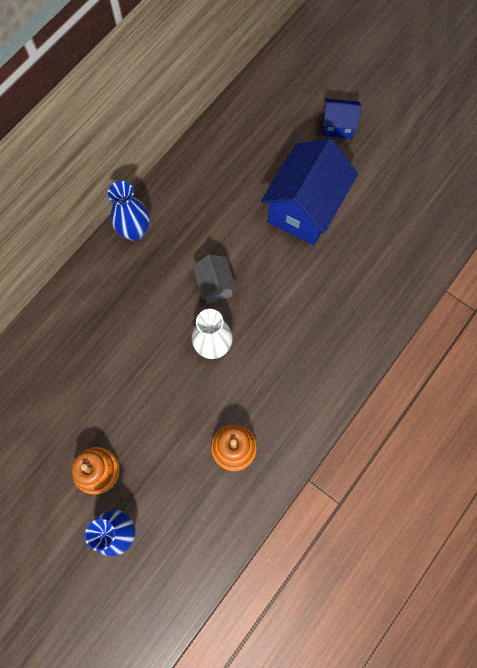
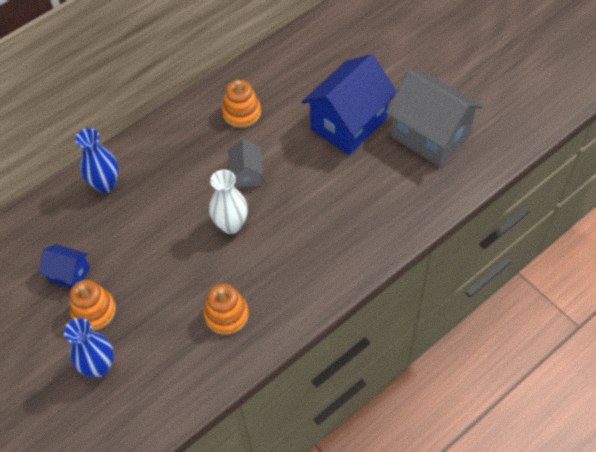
camera: 15 degrees right, 15 degrees down
(135, 231) = (186, 118): blue vase -> blue vase (105, 184)
(191, 215) = (242, 113): none -> orange stacking toy
(338, 126) = (398, 60): blue house -> blue house (69, 274)
(389, 209) = (430, 136): none -> grey house

